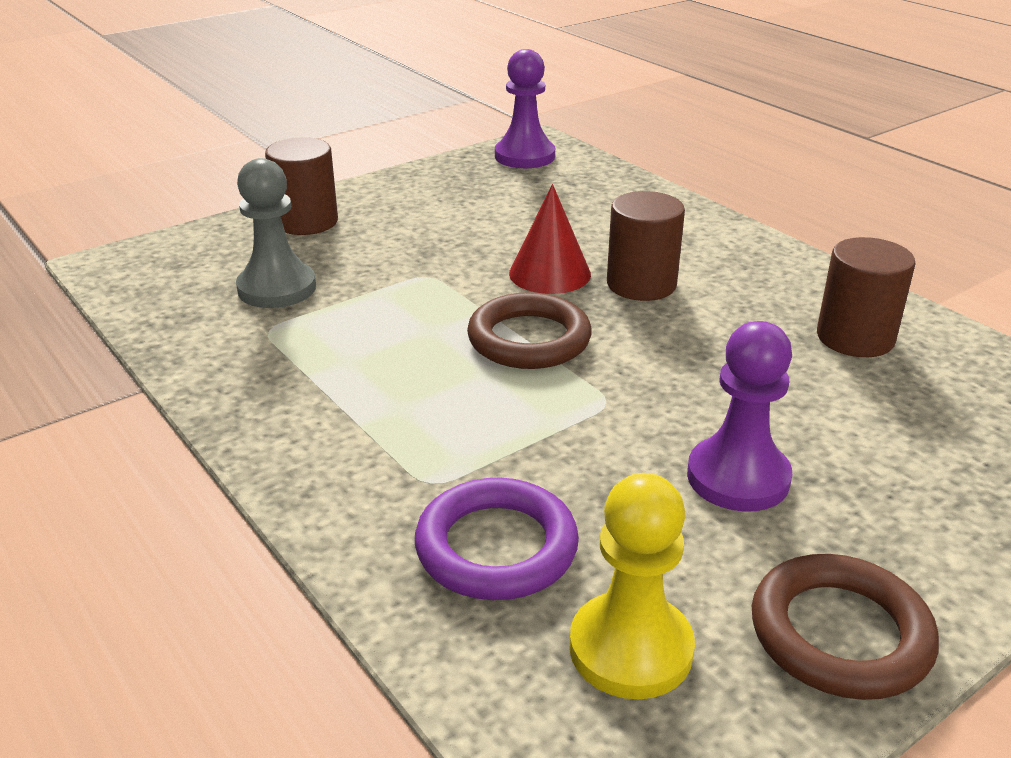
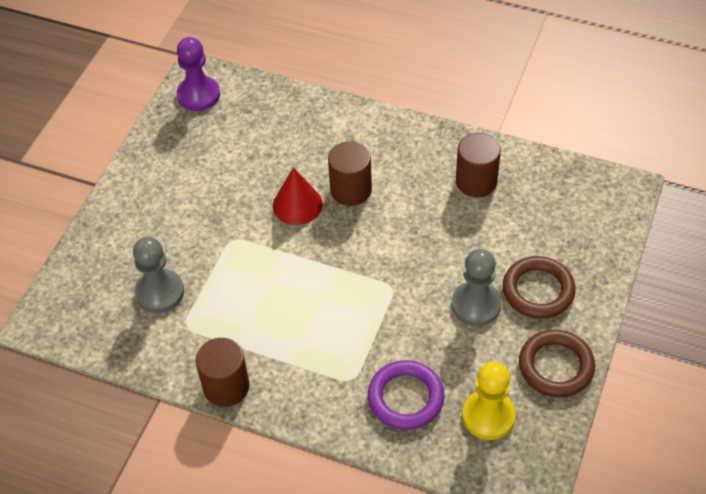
camera: 30 degrees left, 20 degrees up
(306, 222) = (121, 227): brown cylinder -> brown cylinder (226, 386)
(529, 339) = (325, 263): brown ring -> brown ring (538, 290)
(738, 477) = (476, 305): purple pawn -> grey pawn

